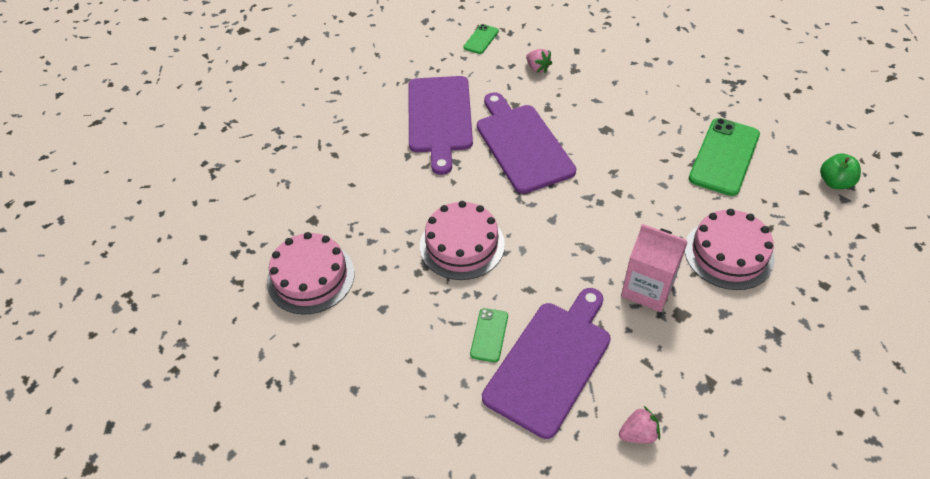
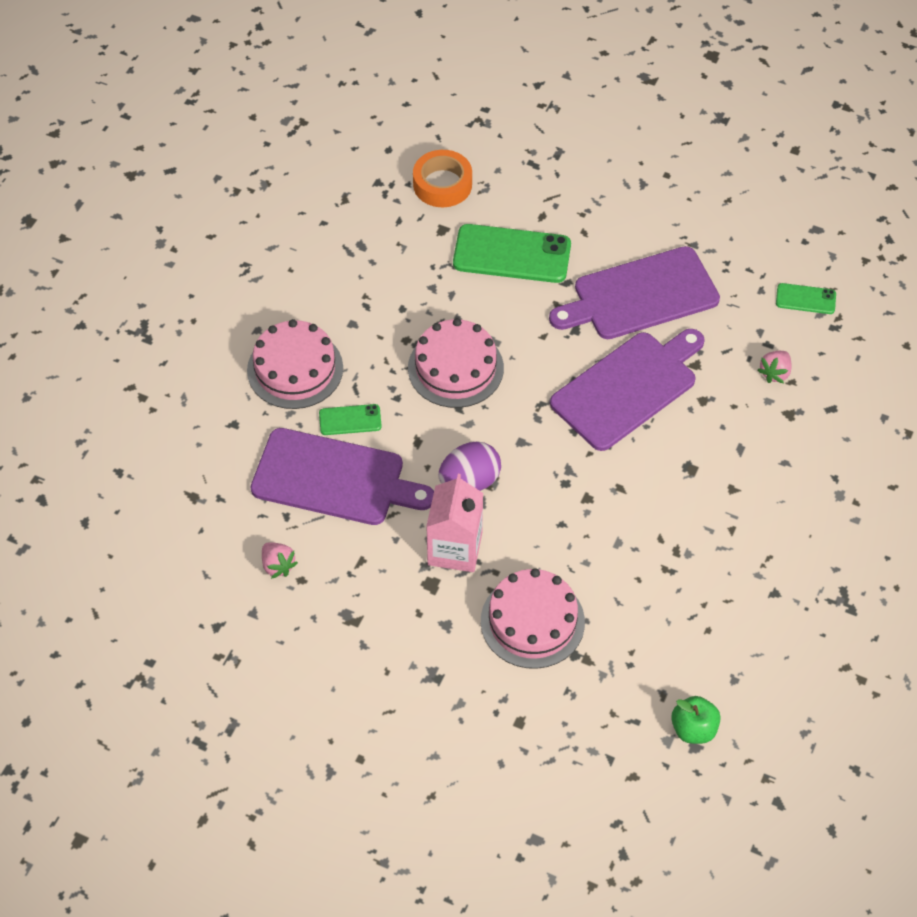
camera: 70 degrees right, 5 degrees up
(265, 209) = (442, 184): none -> orange tape
(311, 277) = (370, 253): pink cake -> pink cake (295, 369)
(581, 262) = (470, 481): none -> purple egg
(724, 157) = (692, 602): green phone -> green phone (512, 254)

